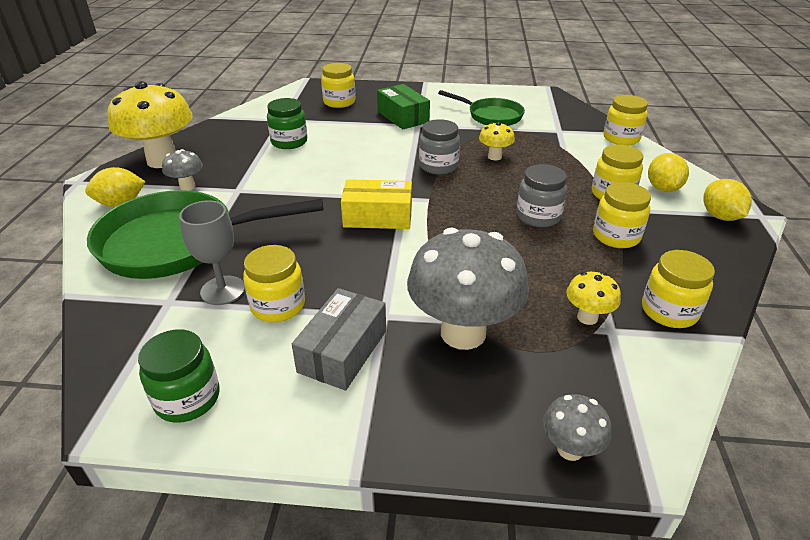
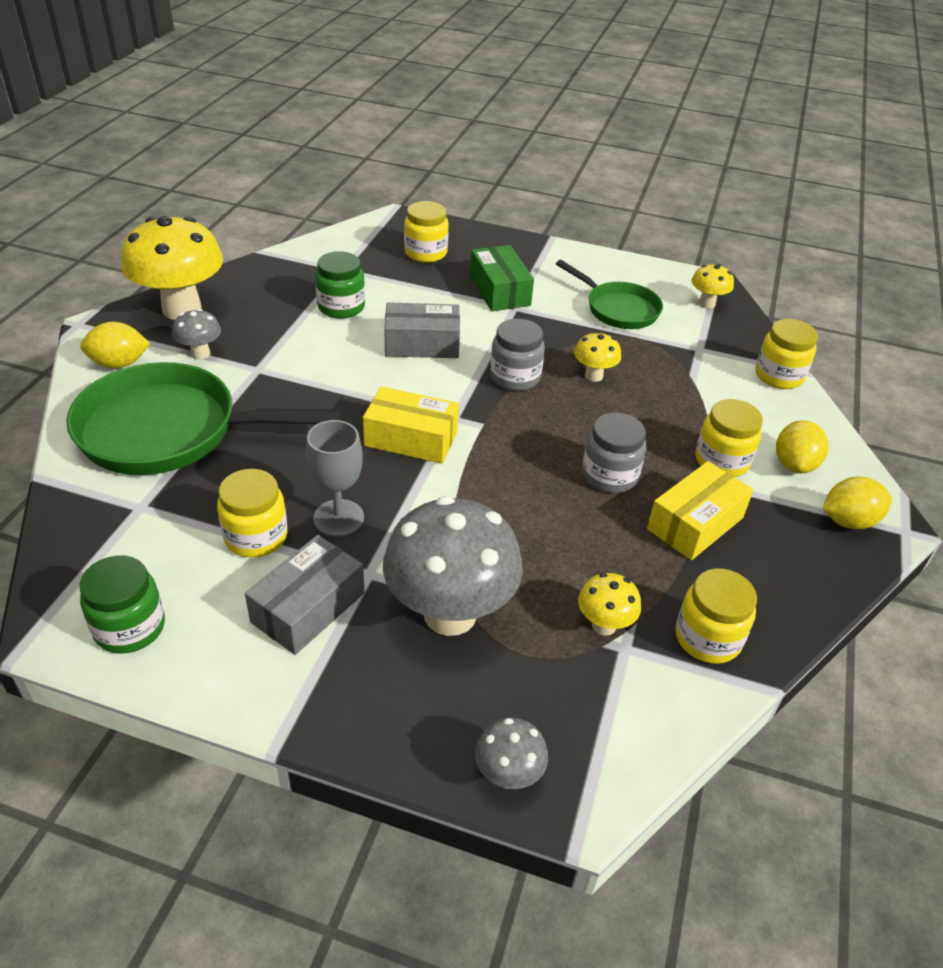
camera: 10 degrees right, 5 degrees up
(223, 290) = (202, 504): grey goblet -> grey goblet (338, 518)
(360, 156) = (422, 344): none -> grey box
(549, 105) = (707, 303): none -> yellow mushroom
(616, 236) = (695, 523): yellow jar -> yellow box
(720, 216) = (848, 521): yellow lemon -> yellow lemon turned 75 degrees clockwise

